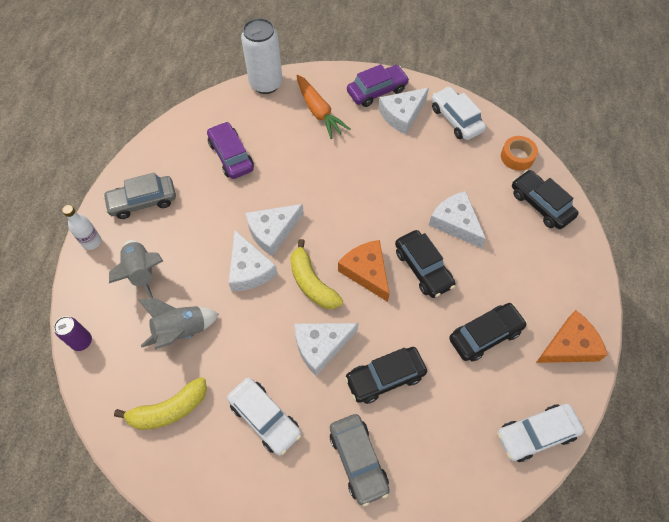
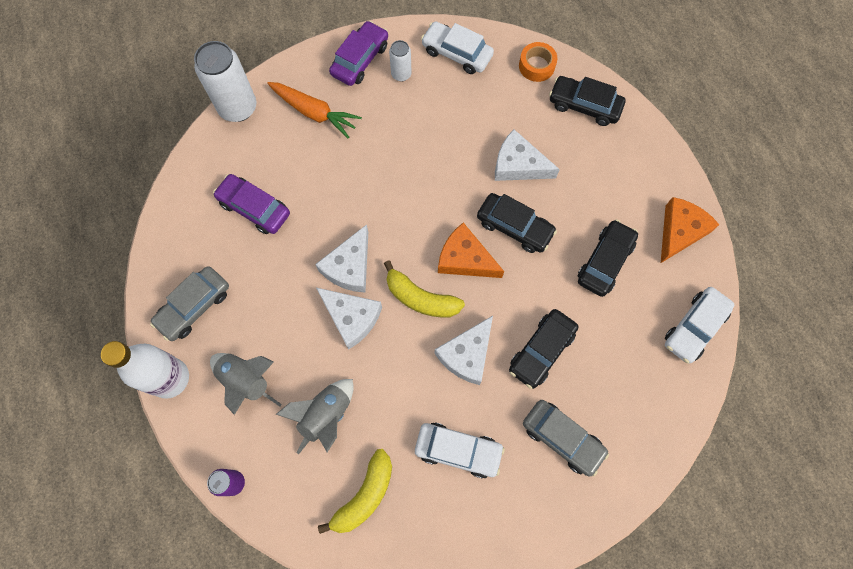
camera: 30 degrees left, 10 degrees up
(92, 242) = (170, 378): white bottle -> white bottle, size x1.77
(402, 114) = (401, 74): white cheese -> white can

